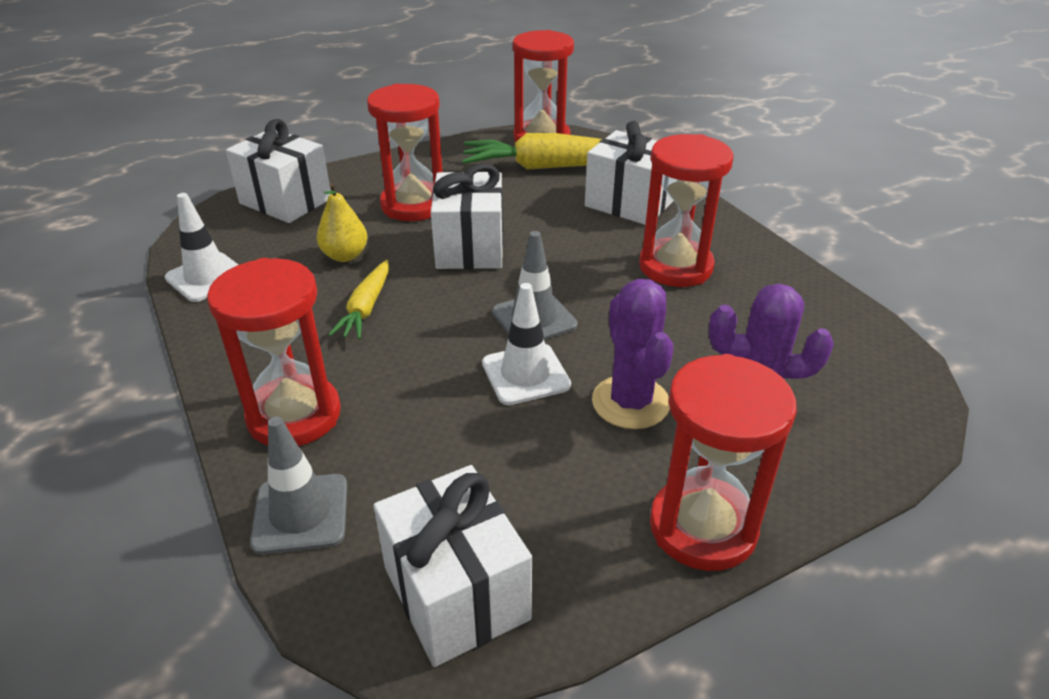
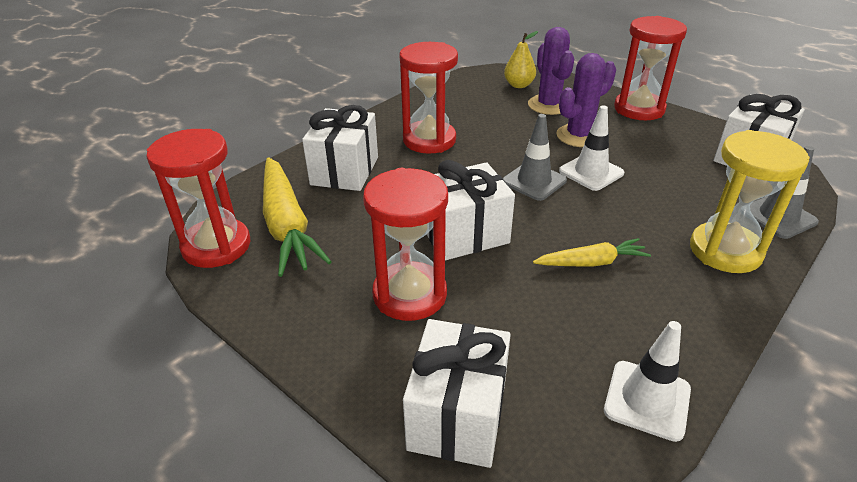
camera: 110 degrees left, 0 degrees up
(294, 415) = (725, 251): red hourglass -> yellow hourglass
(345, 256) = (531, 307): yellow pear -> yellow pear (519, 85)

